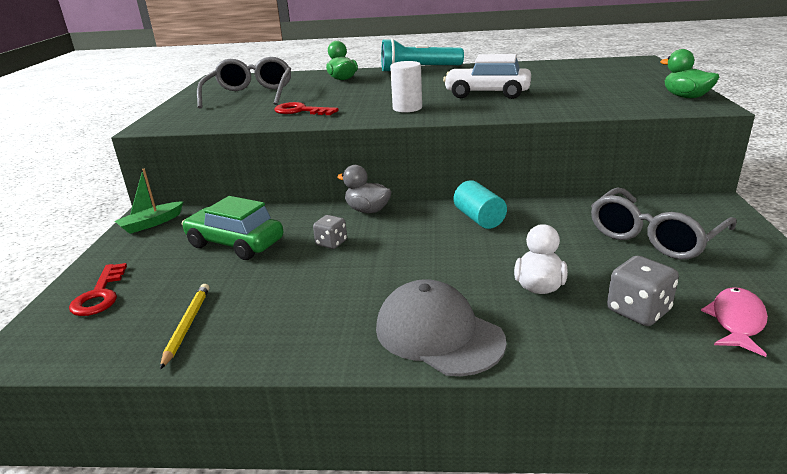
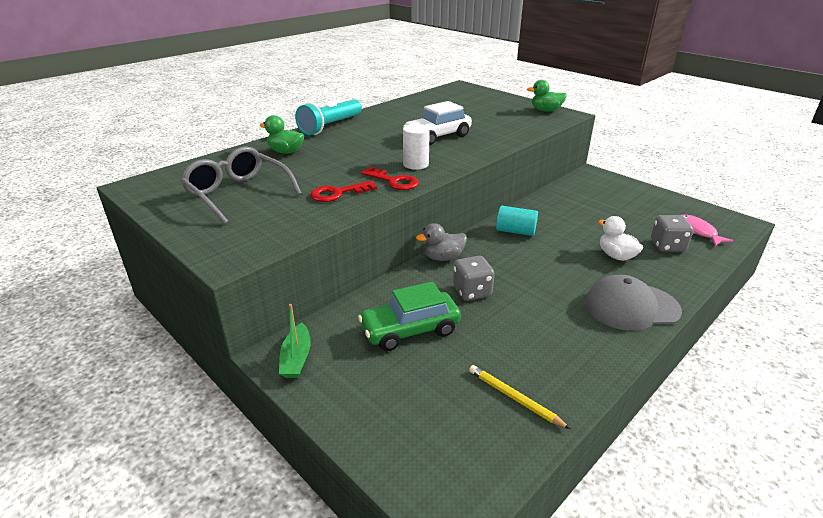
camera: 50 degrees left, 5 degrees up
(100, 295) = (403, 431): red key -> red key (393, 181)
(331, 243) = (472, 291): grey dice -> grey dice, size x1.51
(654, 237) = (604, 204): grey glasses -> none

